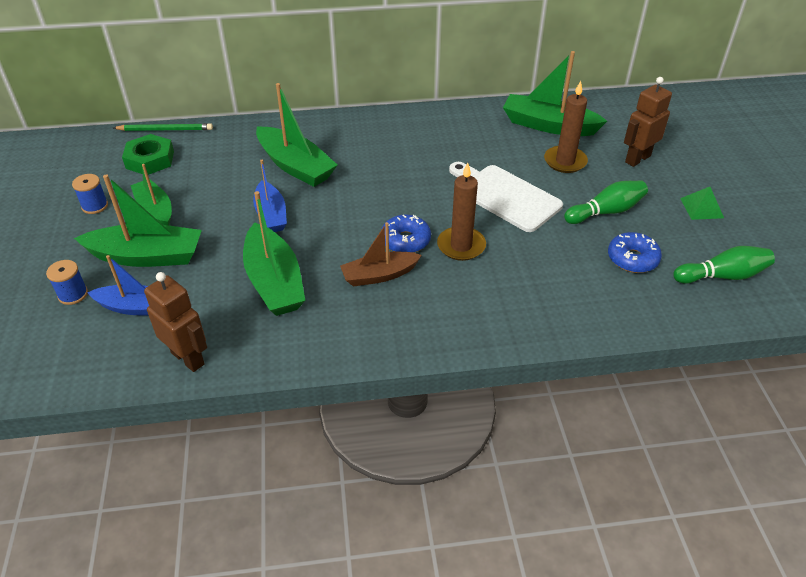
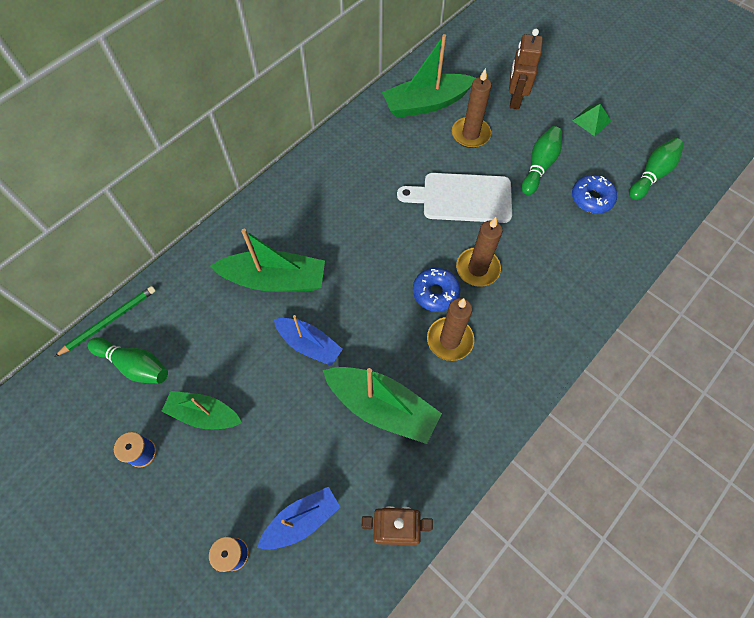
camera: 40 degrees left, 20 degrees up
(147, 256) = (253, 465): green boat -> none
(150, 160) = (135, 365): green nut -> green bowling pin
(379, 275) = (450, 340): brown boat -> brown candle

